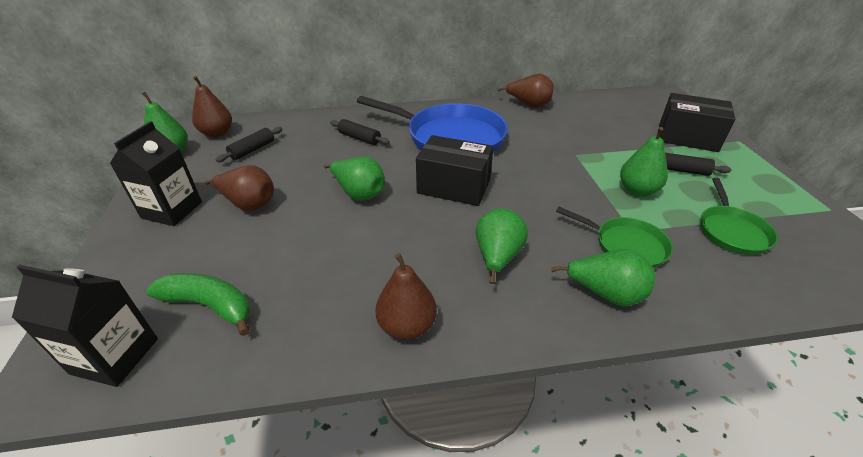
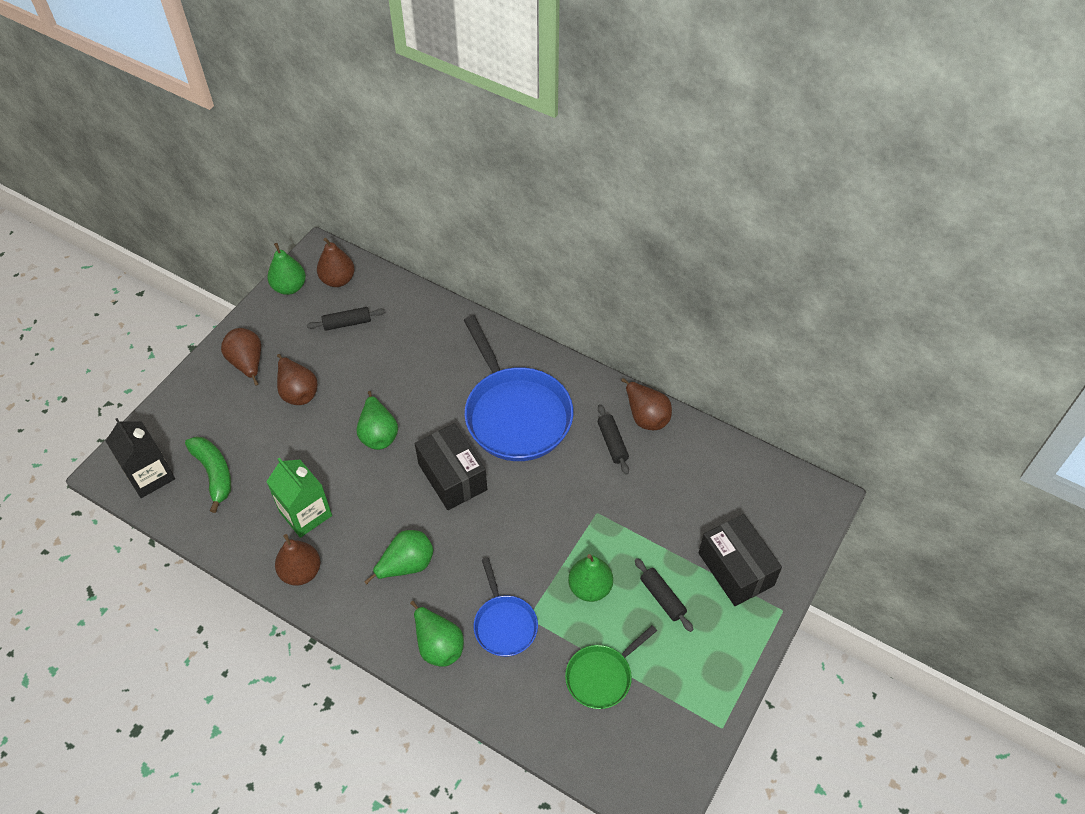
camera: 40 degrees right, 15 degrees up
(172, 210) = (247, 363): black carton -> brown pear
(355, 278) = (305, 514): none -> green carton
(359, 138) = (440, 363): black rolling pin -> black rolling pin (612, 443)
(626, 245) = (504, 624): green pan -> blue pan

